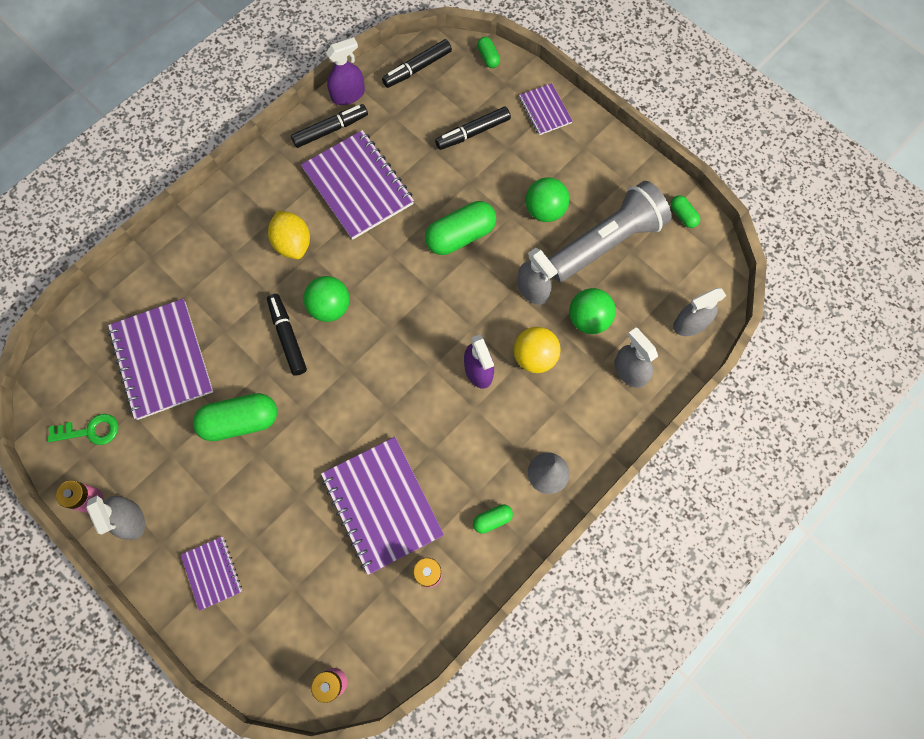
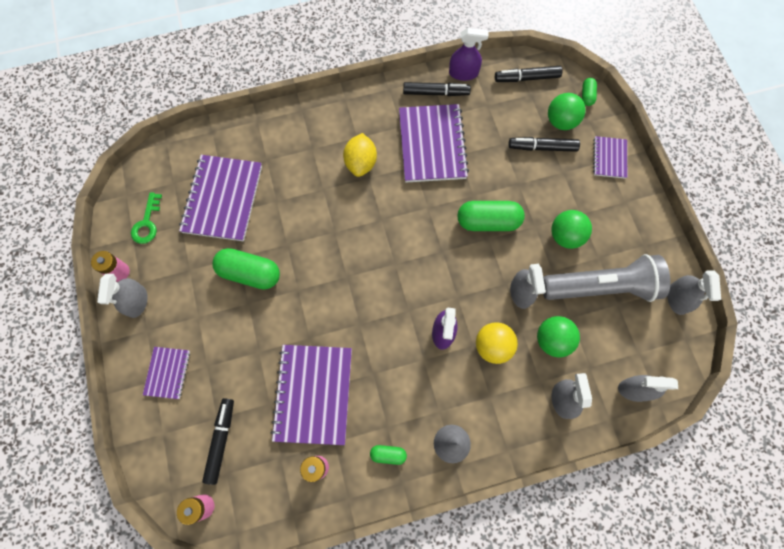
camera: 30 degrees right, 0 degrees up
(90, 431) = (147, 223): green key -> green key turned 75 degrees clockwise
(287, 337) = (318, 230): black marker -> black marker (221, 441)
(330, 307) = (360, 224): green ball -> green ball (561, 121)
(682, 215) = (677, 298): green capsule -> grey spray bottle

